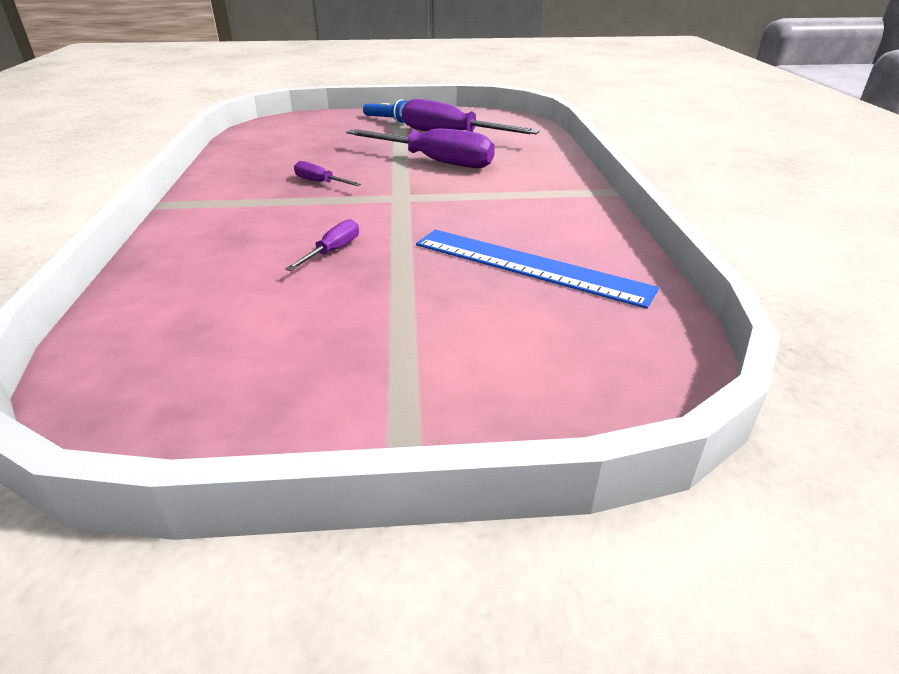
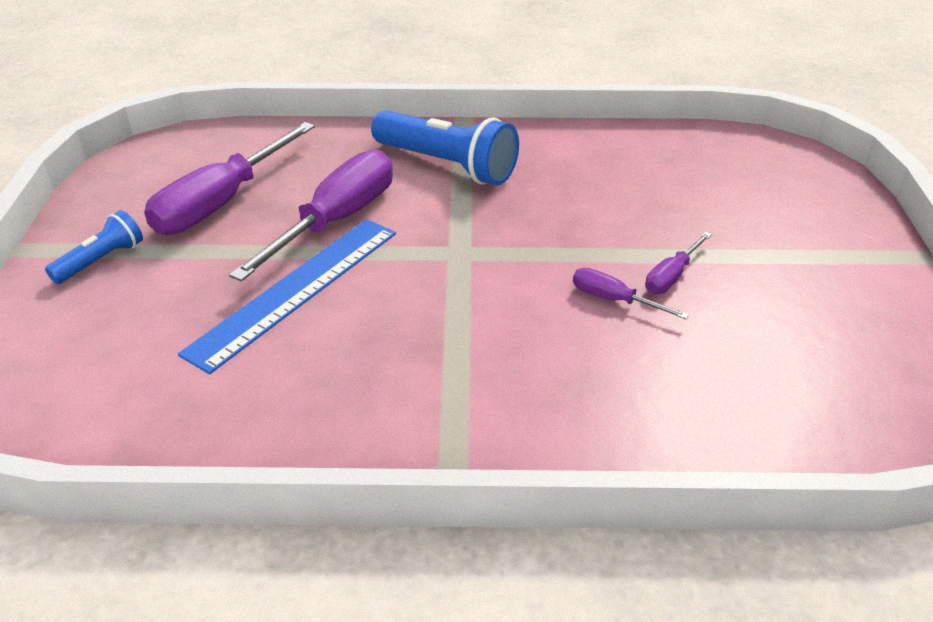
camera: 85 degrees left, 5 degrees up
(320, 182) = (392, 322): purple screwdriver -> purple screwdriver (671, 276)
(525, 188) = (447, 165): none -> blue flashlight
(529, 266) = (637, 182): blue ruler -> blue ruler (295, 290)

